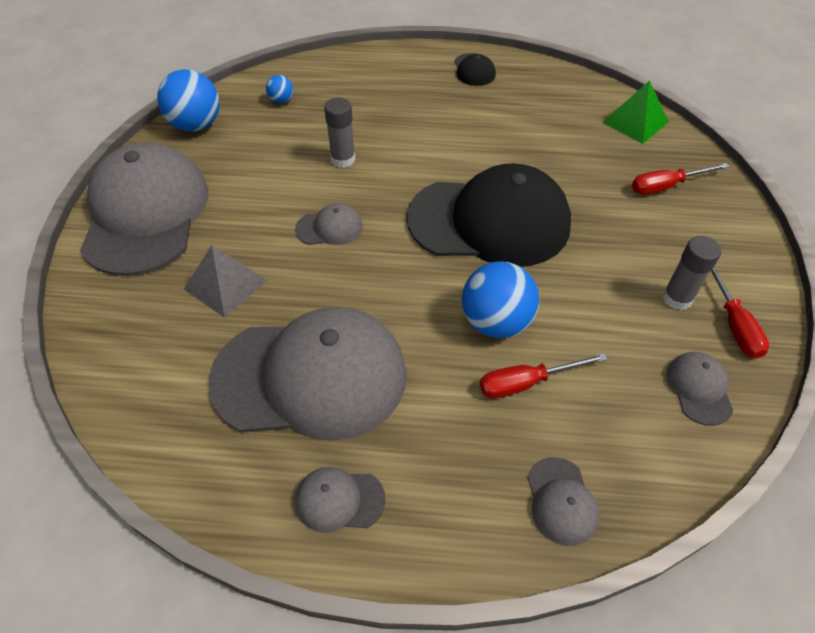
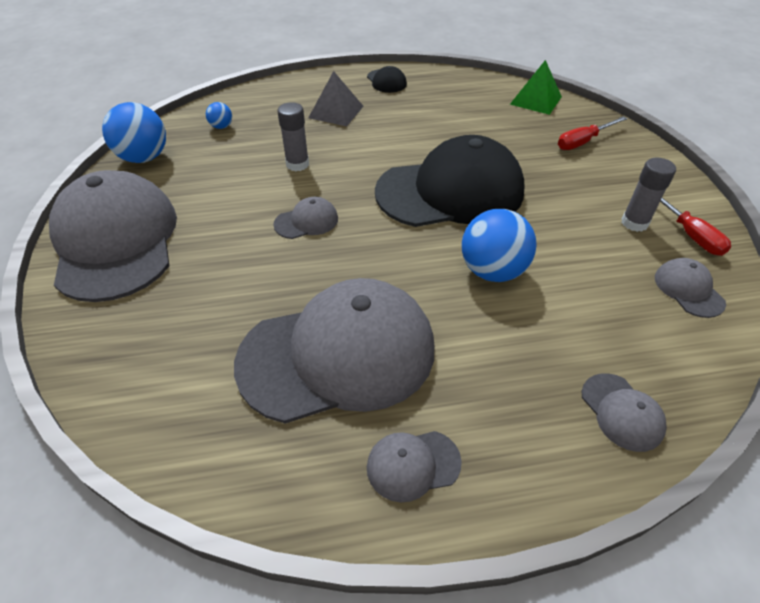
camera: 15 degrees left, 5 degrees down
(225, 284) = (220, 288): grey pyramid -> grey pyramid (336, 112)
(526, 382) = (542, 316): red screwdriver -> none

